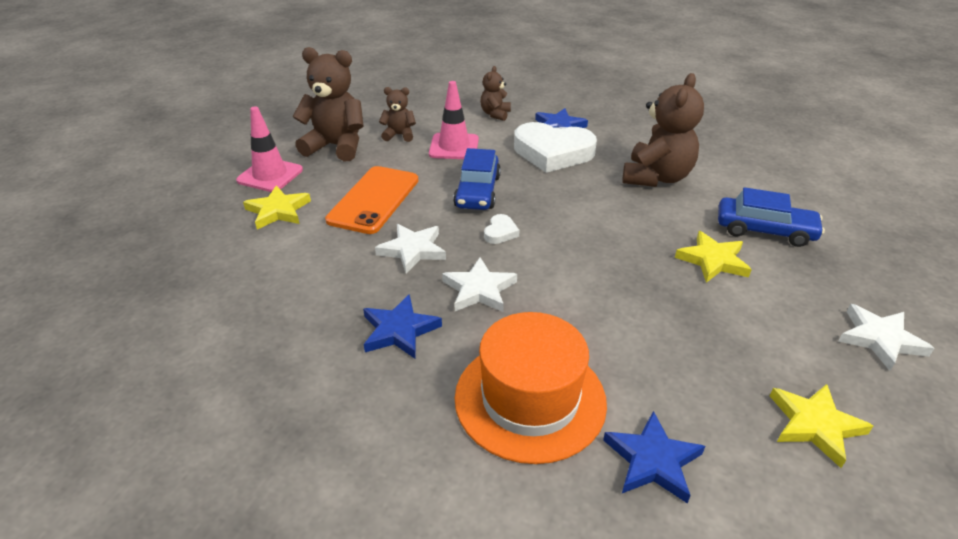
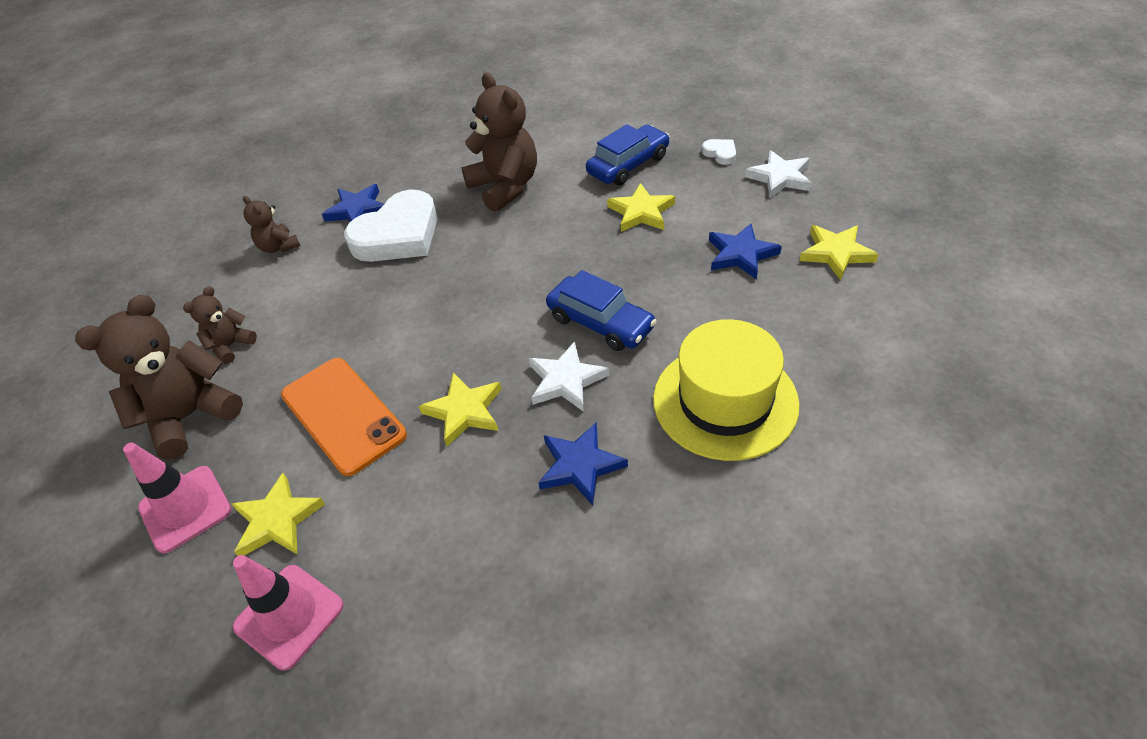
camera: 55 degrees left, 10 degrees up
(413, 250) = (464, 411): white star -> yellow star
(454, 147) = (307, 306): pink traffic cone -> pink traffic cone (289, 616)
(477, 191) = (410, 320): blue car -> blue car (600, 323)
(500, 232) = (493, 330): white heart -> white heart (720, 154)
(530, 399) = (725, 401): orange hat -> yellow hat
(652, 460) = (824, 354): blue star -> blue star (741, 254)

